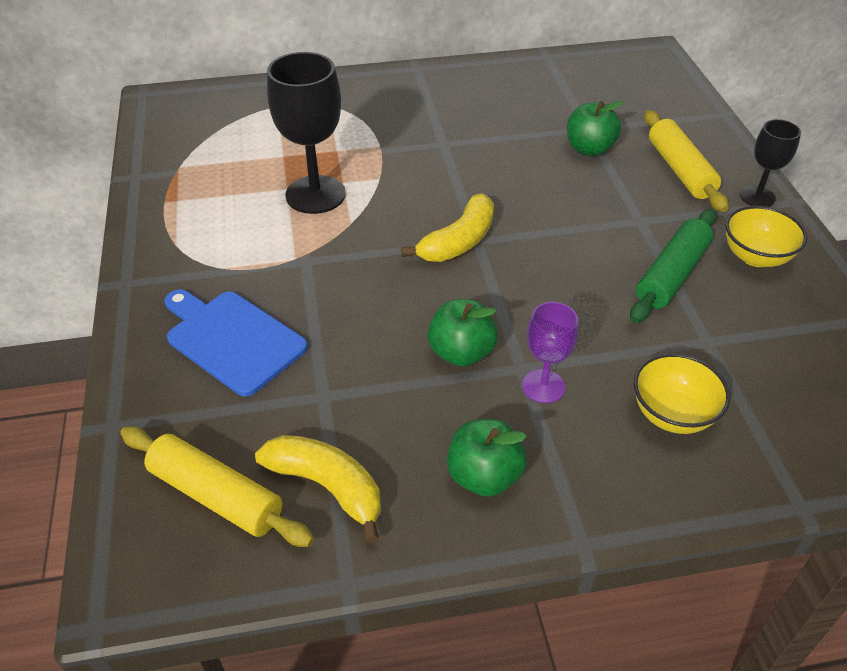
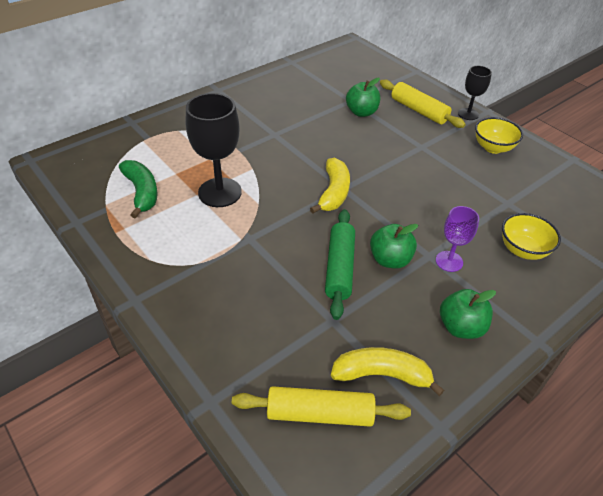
camera: 30 degrees left, 0 degrees up
(228, 166) = (142, 192): none -> green banana
(232, 340) = (244, 308): blue cutting board -> none
(671, 275) = (461, 172): green rolling pin -> green rolling pin (339, 268)

